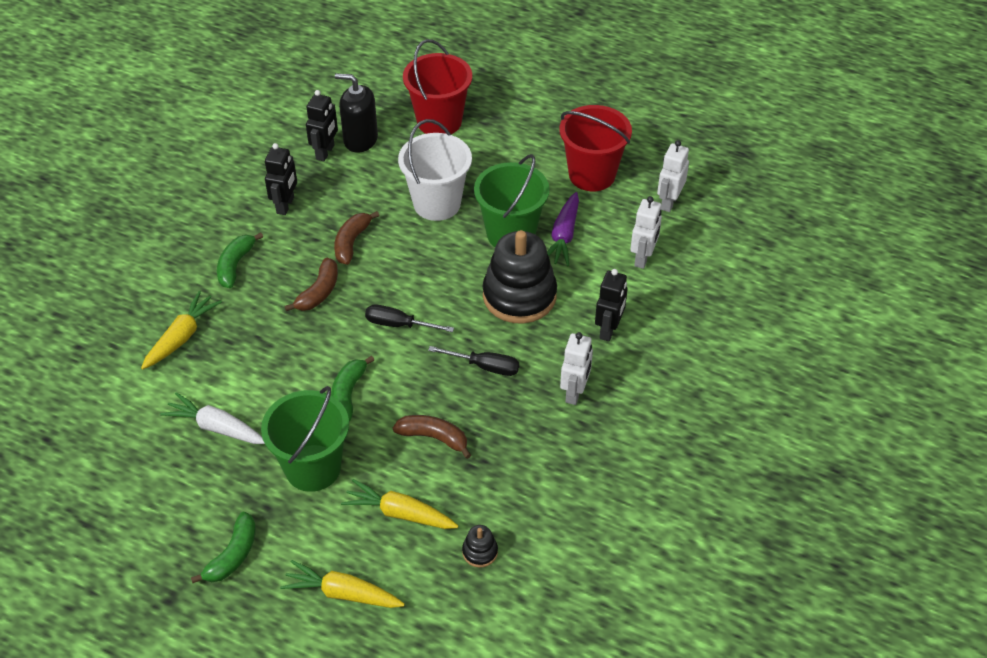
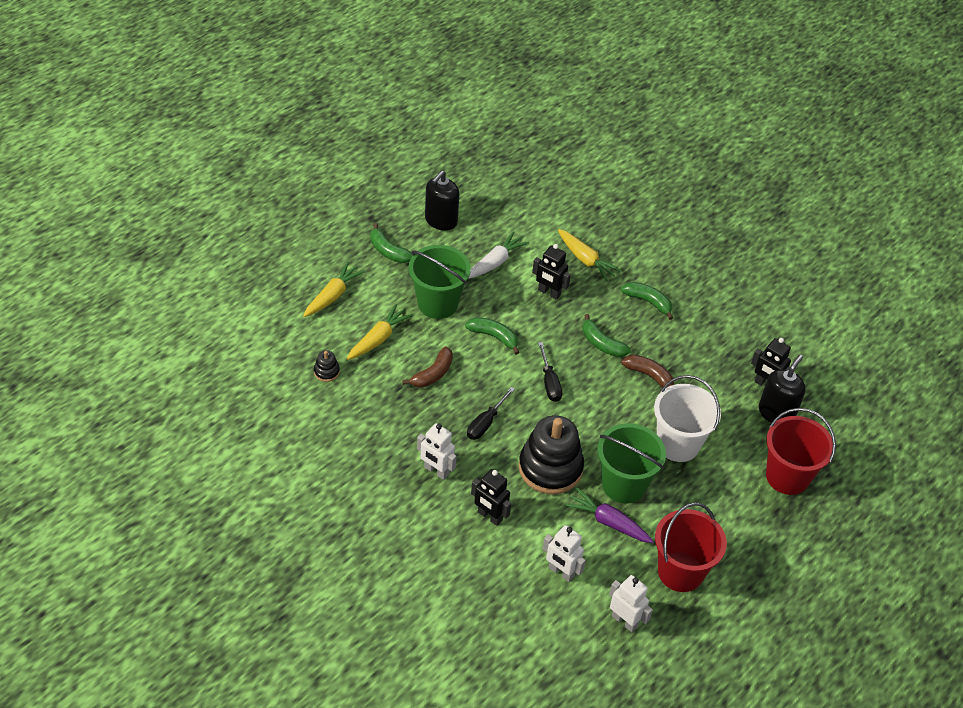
camera: 105 degrees right, 0 degrees up
(151, 511) = (441, 220): none -> black soap dispenser
(285, 205) = (706, 345): black robot -> black robot (549, 293)
(319, 292) = (602, 344): brown banana -> green banana
(398, 324) = (549, 382): black screwdriver -> black screwdriver turned 135 degrees clockwise

